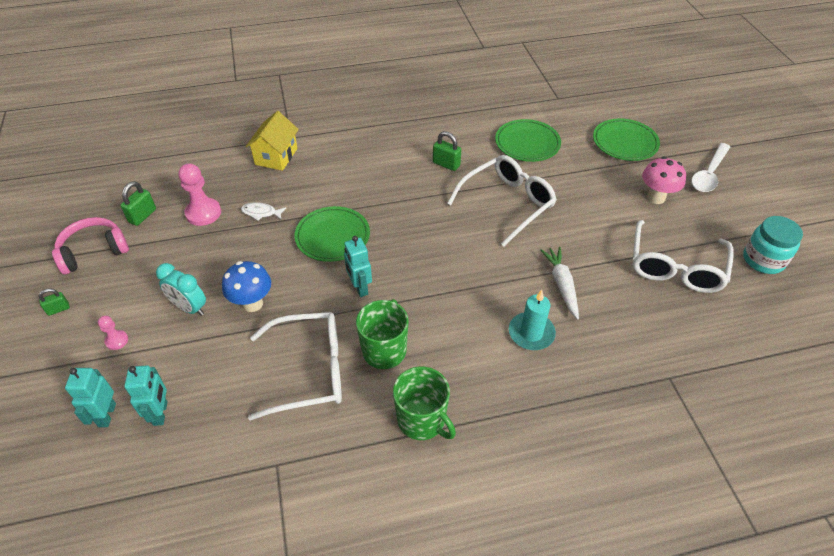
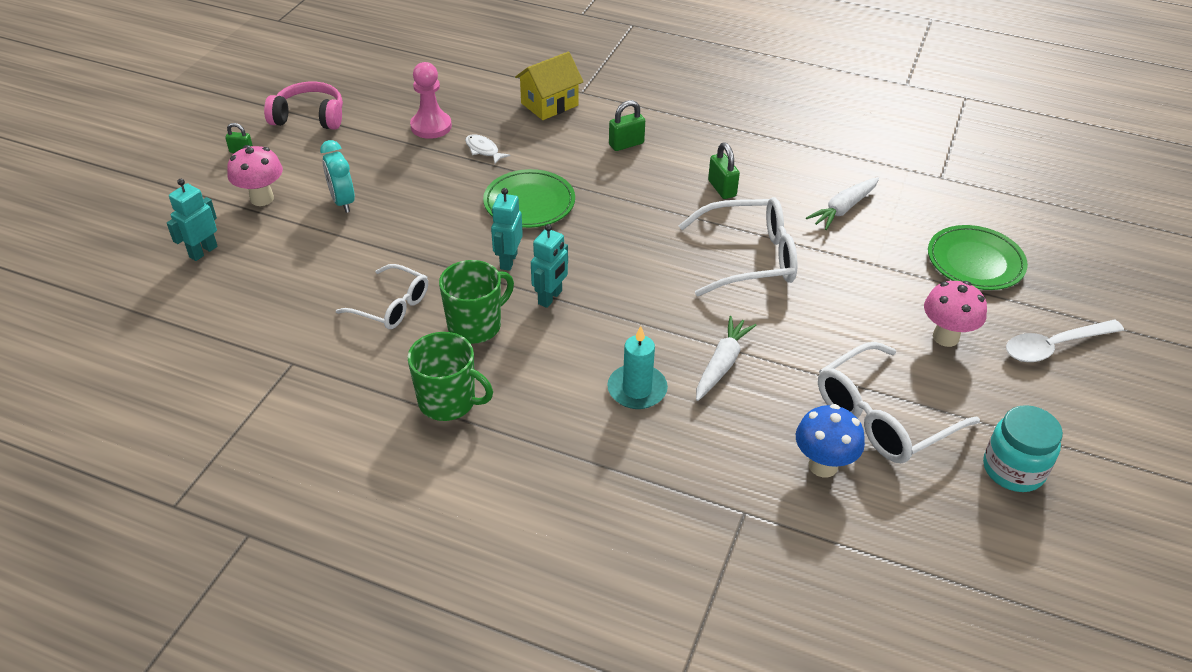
camera: 35 degrees right, 5 degrees down
(117, 340) = (262, 198): pink pawn -> pink mushroom
(142, 216) = (377, 105): green padlock -> green padlock (626, 144)
(161, 413) = (243, 273): turquoise robot -> turquoise robot (550, 298)
(252, 303) = (398, 225): blue mushroom -> blue mushroom (823, 465)
(309, 371) = (392, 306): white glasses -> white glasses, size x0.64
(422, 420) = (448, 401): green mug -> green mug turned 60 degrees counterclockwise
(527, 143) = (843, 209): green plate -> white carrot

